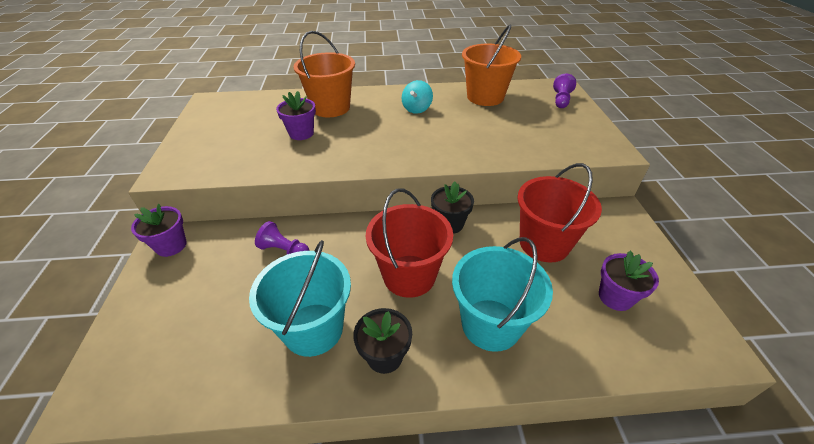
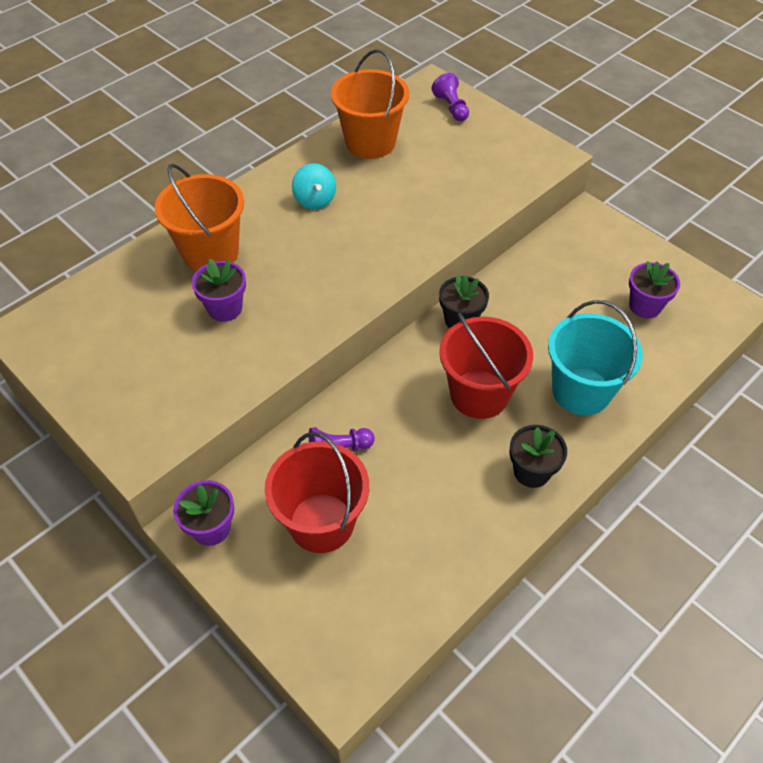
camera: 40 degrees left, 10 degrees up
(313, 329) = (454, 494): turquoise bucket -> none
(544, 243) = (556, 290): red bucket -> red bucket (321, 523)

